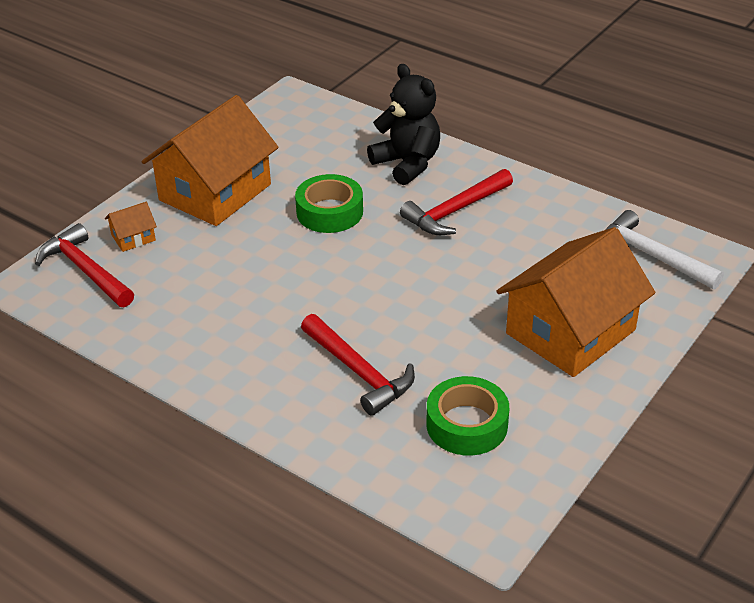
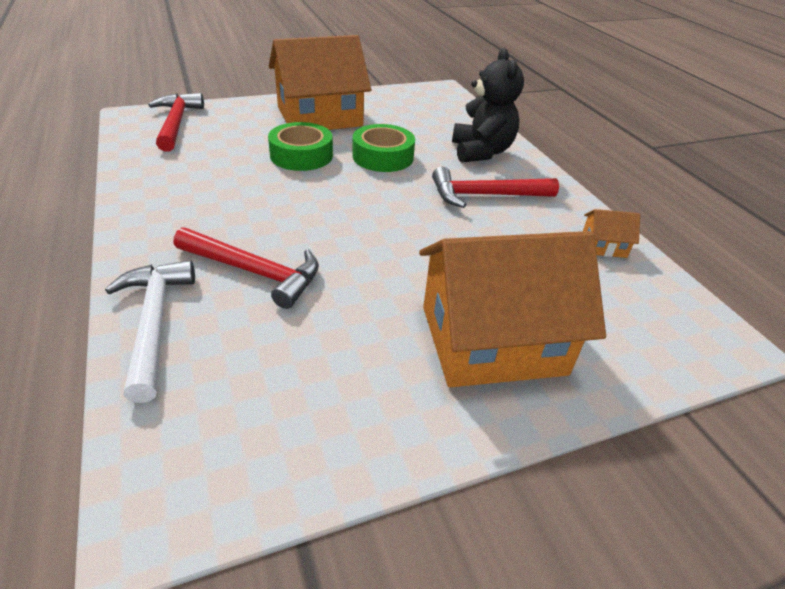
camera: 30 degrees right, 0 degrees up
(133, 237) = (232, 119): orange house -> orange house (603, 246)
(359, 372) = (254, 272): red hammer -> red hammer turned 60 degrees counterclockwise
(467, 424) = (285, 372): green tape -> green tape (301, 155)
(652, 256) = (654, 312): white hammer -> white hammer (154, 323)

